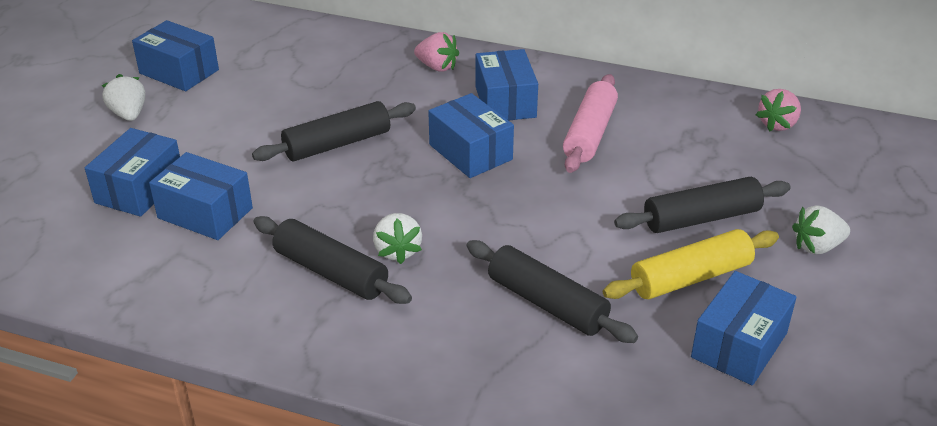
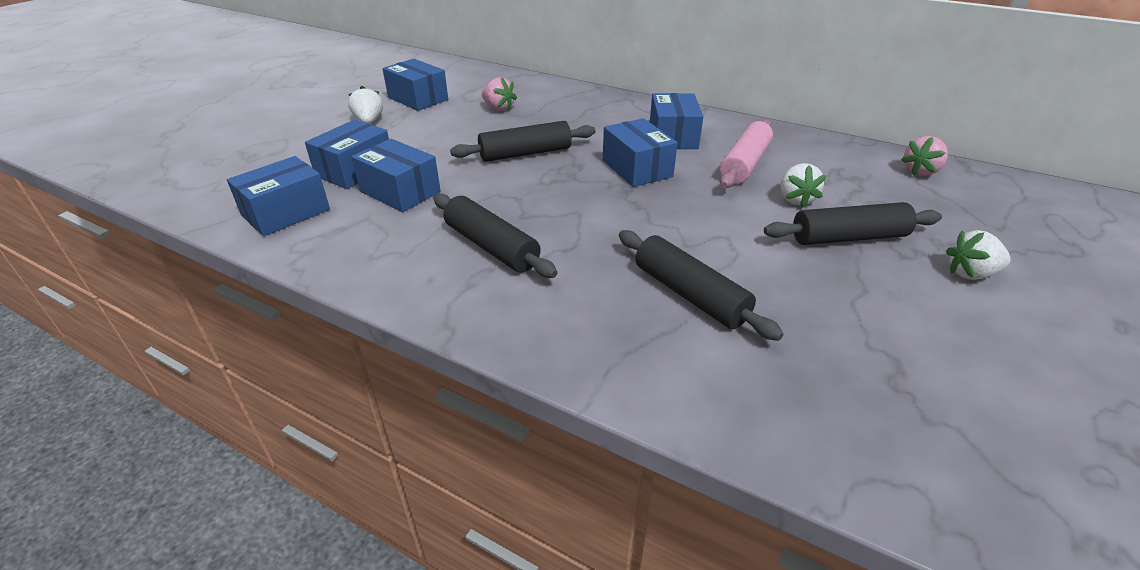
camera: 10 degrees right, 0 degrees up
(397, 251) = (556, 236): white strawberry -> white strawberry (795, 199)
(437, 67) = (620, 110): pink strawberry -> pink strawberry (498, 108)
(690, 277) = (838, 287): yellow rolling pin -> none
(739, 345) = (892, 358): blue box -> blue box (286, 212)

